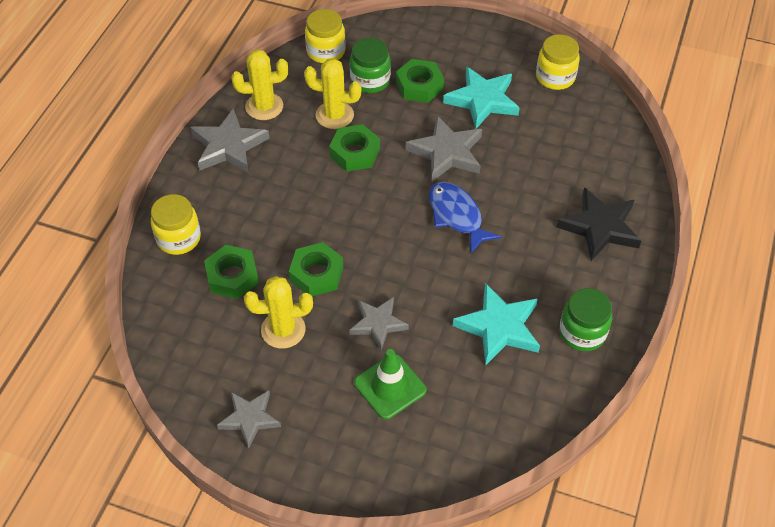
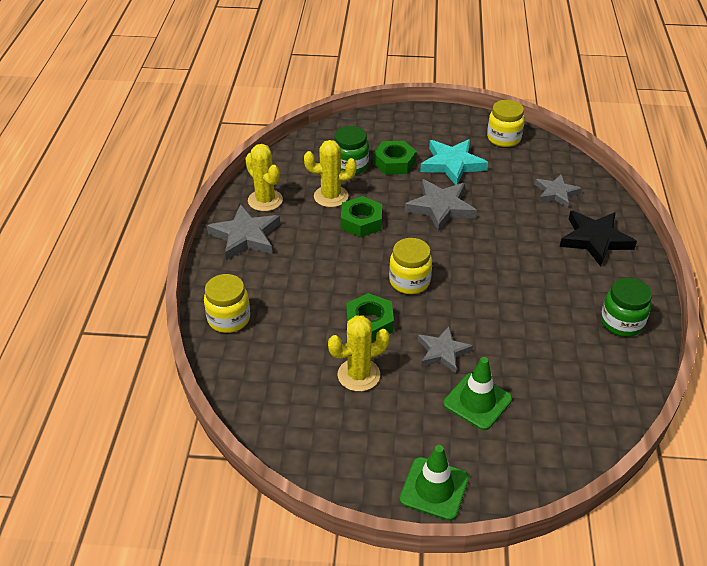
camera: 15 degrees left, 10 degrees down
(232, 276) = (292, 340): green nut -> none
(250, 419) = (360, 458): grey star -> grey star (556, 193)
(264, 106) = (265, 200): yellow cactus -> yellow cactus turned 75 degrees clockwise
(308, 468) = (434, 488): none -> green traffic cone
(326, 51) = (302, 150): yellow jar -> yellow jar (409, 281)
(457, 216) = (472, 253): blue fish -> none
(499, 327) = (549, 333): turquoise star -> none

